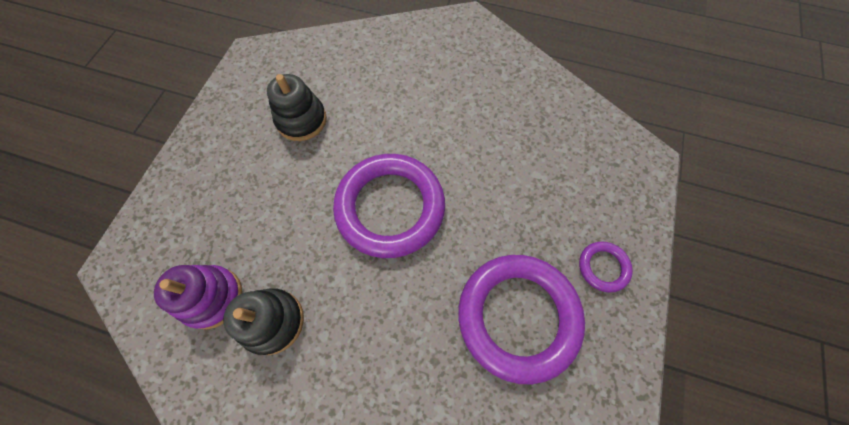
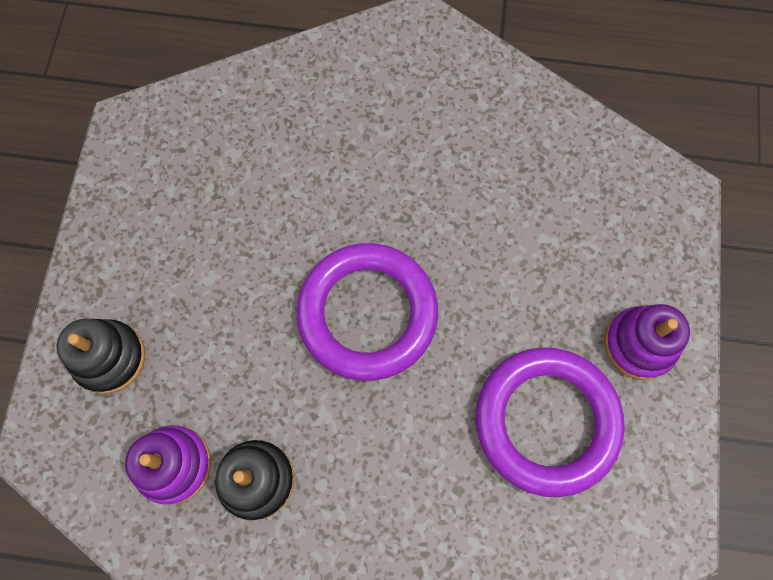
camera: 10 degrees left, 5 degrees up
(301, 120) = (223, 212): black stacking toy -> black stacking toy (109, 358)
(603, 267) = (639, 344): purple ring -> purple stacking toy

